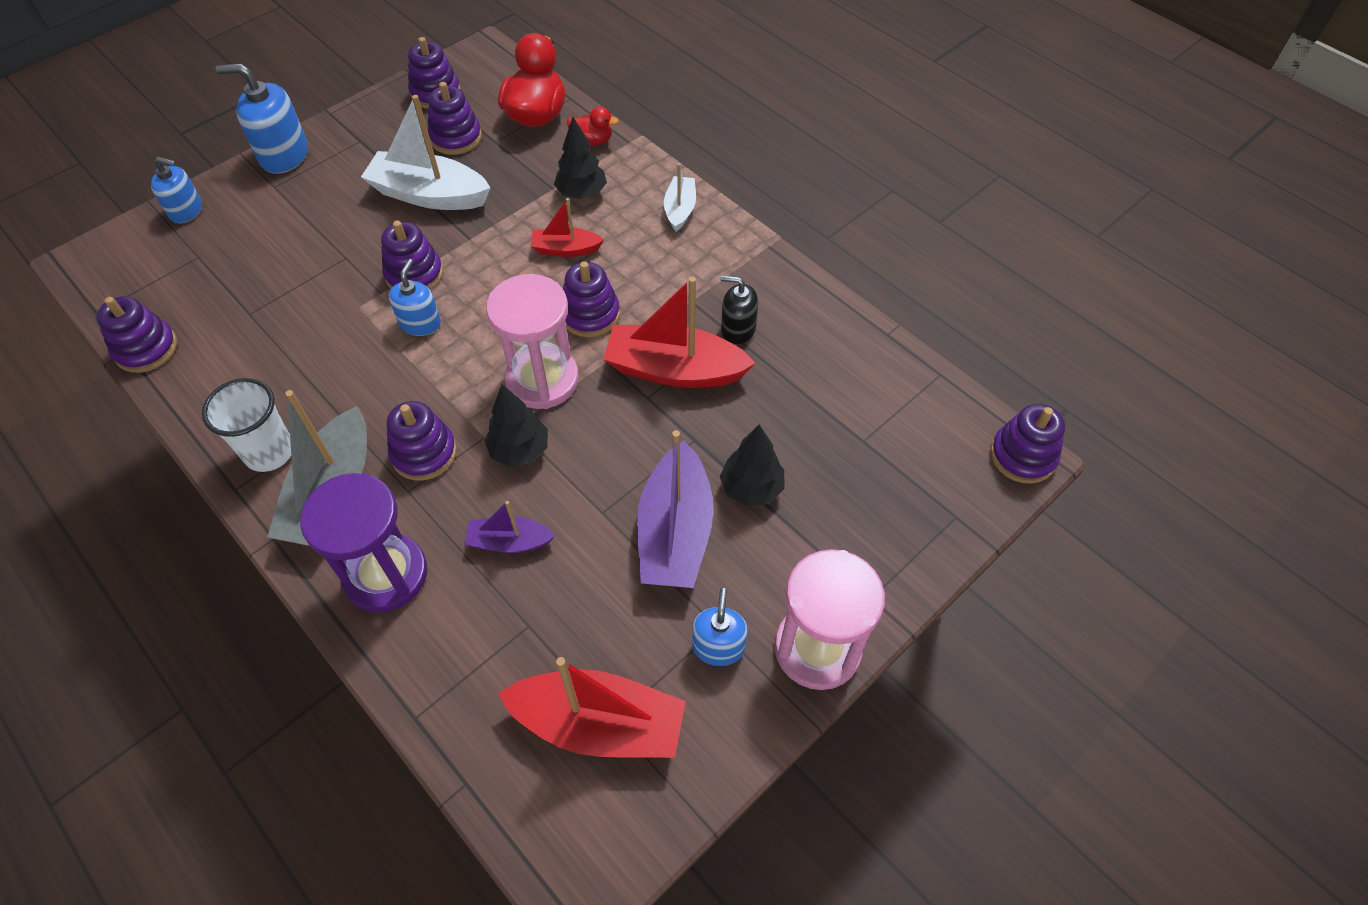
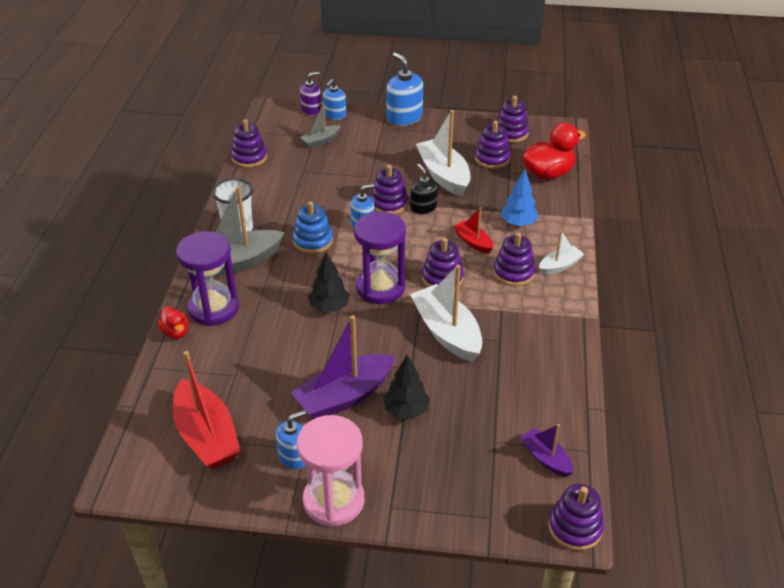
camera: 50 degrees right, 15 degrees down
(143, 225) = (311, 110): none -> purple soap dispenser
(186, 211) = (335, 115): blue soap dispenser -> blue soap dispenser turned 60 degrees clockwise
(216, 257) = (321, 141): none -> grey boat
(388, 390) = (313, 241): none -> blue stacking toy
(424, 453) = (291, 276): purple stacking toy -> purple stacking toy (513, 273)
(509, 542) = (274, 338): purple boat -> purple boat (546, 458)
(542, 380) = (380, 288): pink hourglass -> purple hourglass
(582, 193) = (518, 223): black tree -> blue tree
(592, 141) = (560, 204): red duck -> red duck (176, 332)
(674, 370) = (447, 332): red boat -> white boat
(738, 329) = (506, 340): black soap dispenser -> black soap dispenser (423, 208)

